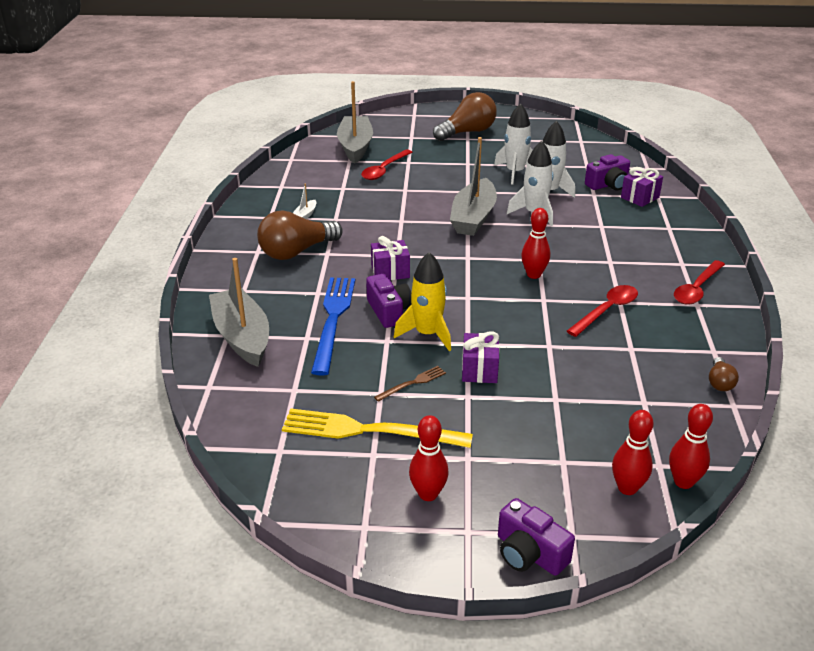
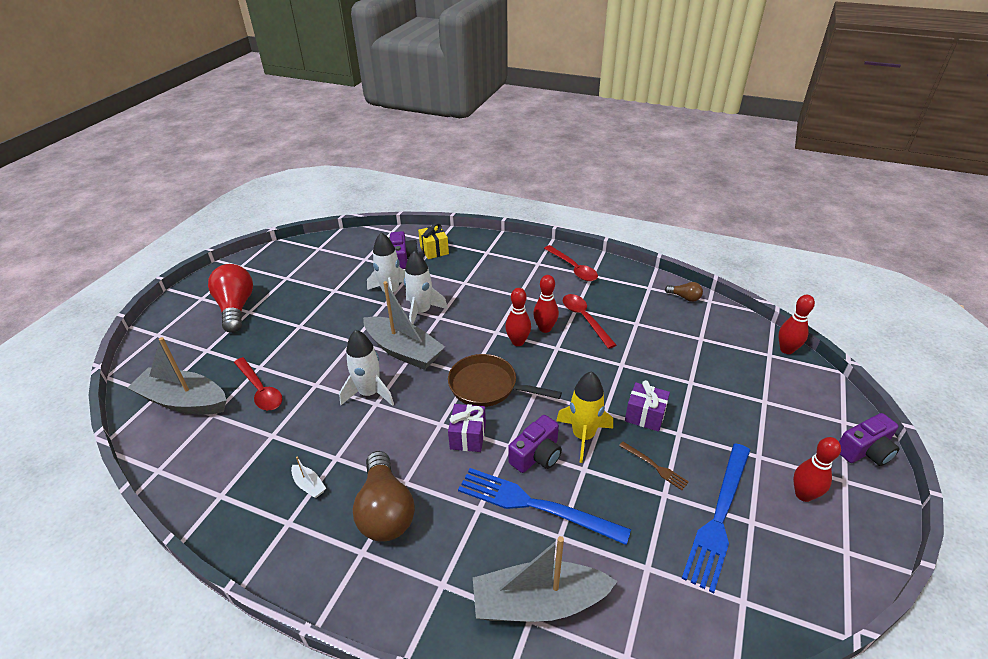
camera: 70 degrees left, 5 degrees up
(369, 430) = (719, 517): yellow fork -> blue fork
(389, 311) = (536, 455): purple camera -> purple camera turned 135 degrees clockwise
(412, 383) = (655, 466): brown fork -> brown fork turned 150 degrees clockwise
(458, 269) = (487, 386): none -> brown pan
(467, 132) = (236, 308): brown light bulb -> red light bulb
(515, 172) = (342, 301): white rocket -> white rocket (369, 393)
(627, 488) = (793, 378): red bowling pin -> red bowling pin (545, 328)
(640, 197) = (434, 250): purple gift -> yellow gift

